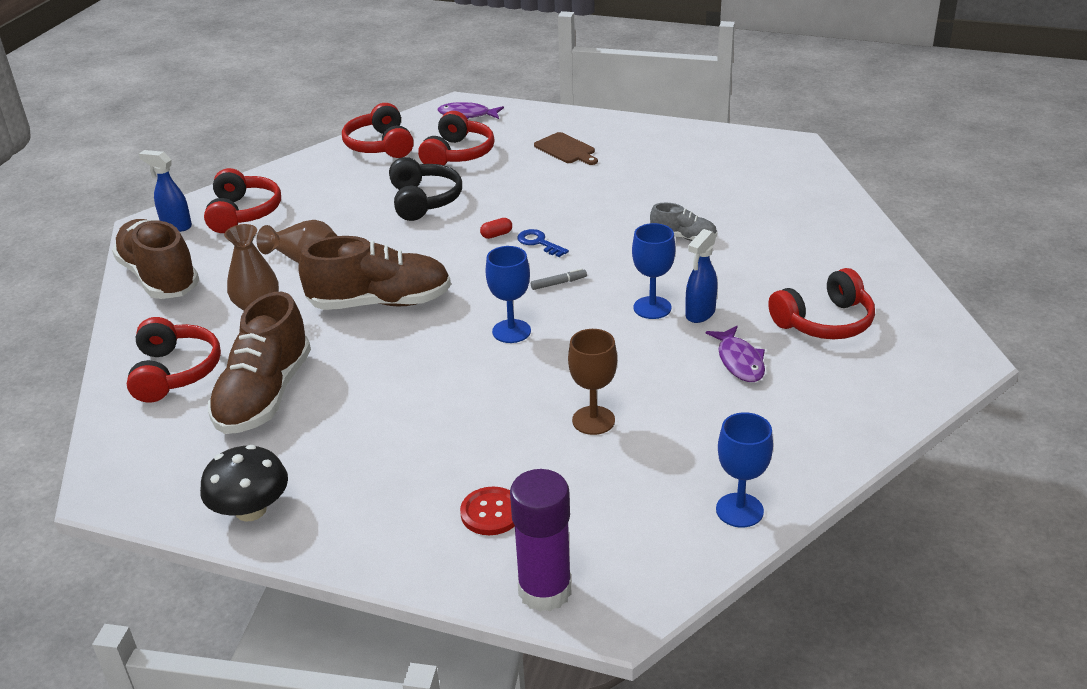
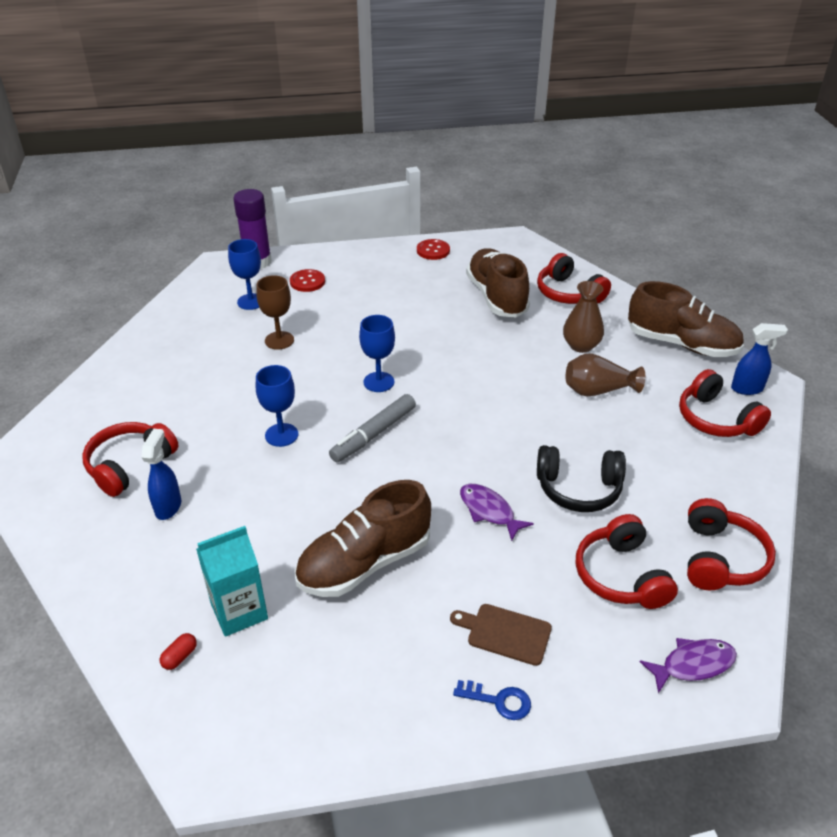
camera: 150 degrees right, 5 degrees up
(251, 510) = (433, 250): black mushroom -> red button
(380, 145) = (720, 558): red headphones -> red headphones turned 60 degrees clockwise
(380, 303) = (497, 374): brown shoe -> brown shoe (365, 563)
(424, 201) = (578, 489): black headphones -> black headphones turned 45 degrees counterclockwise
(496, 235) = (469, 469): red capsule -> red capsule (180, 657)
(539, 242) = (423, 472): blue key -> blue key (498, 701)
(558, 283) = (374, 434): grey marker -> grey marker, size x2.11
(683, 237) = (289, 525): grey shoe -> none
(700, 314) = (239, 441): blue spray bottle -> blue spray bottle (168, 507)
(739, 361) = (193, 409): purple fish -> purple fish (489, 511)
(739, 510) = (168, 319): blue goblet -> blue goblet (251, 302)
(748, 200) = (239, 611): none -> turquoise carton

